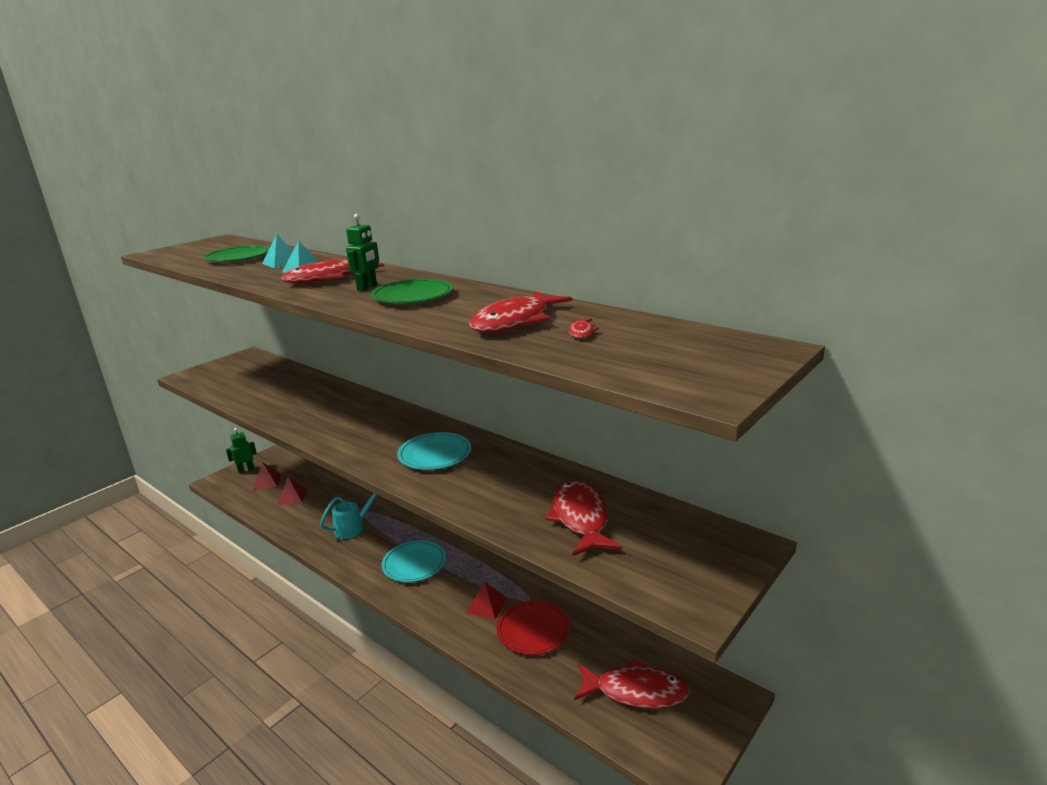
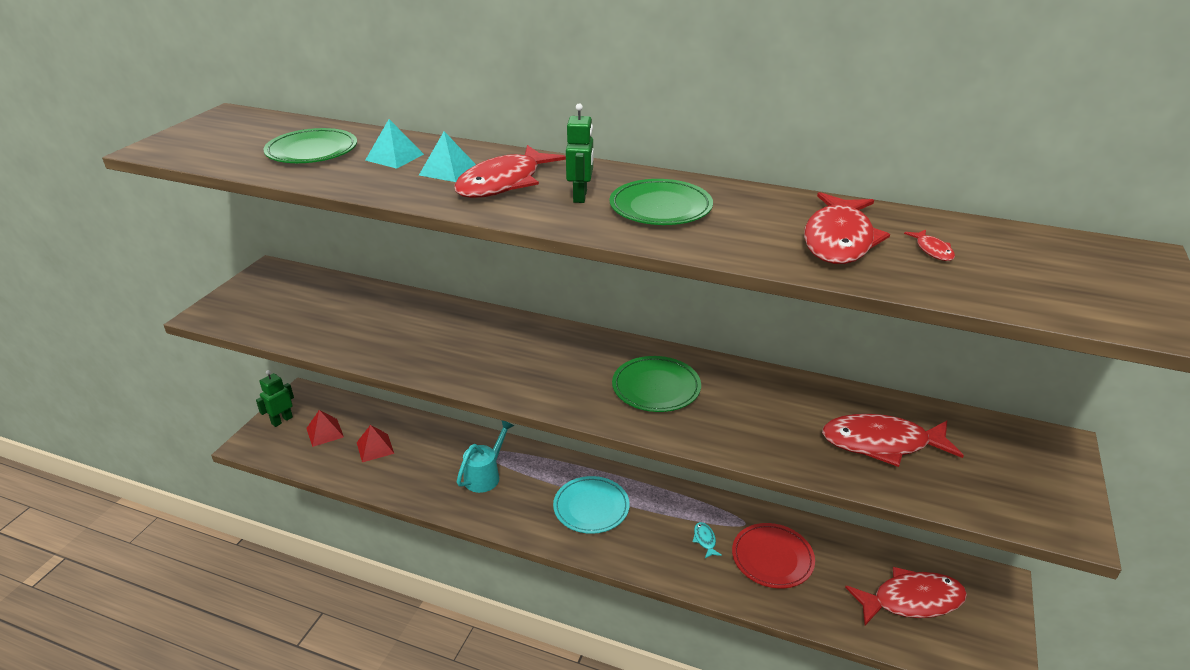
camera: 20 degrees left, 10 degrees up
(435, 454) = (656, 387): turquoise plate -> green plate
(486, 605) = (705, 540): red pyramid -> turquoise fish
(580, 518) = (882, 443): red fish -> red fish turned 60 degrees counterclockwise

